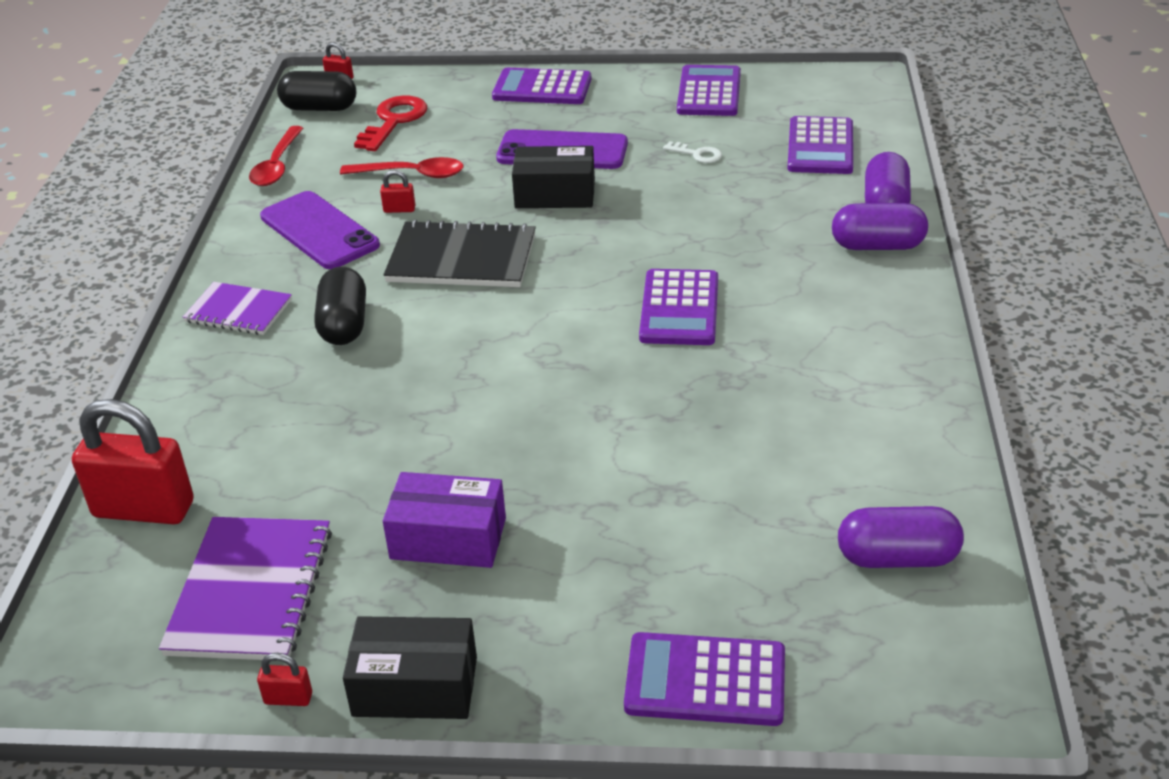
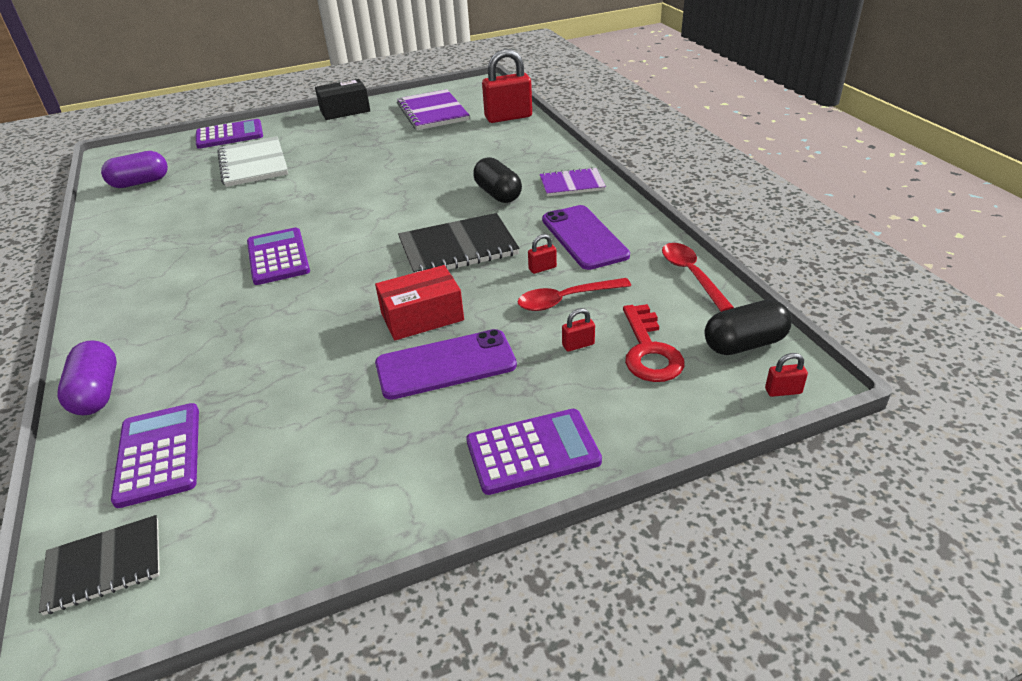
camera: 155 degrees right, 0 degrees up
(288, 698) = (390, 99): red padlock -> red padlock (578, 345)
(319, 231) = (584, 237): purple phone -> purple phone turned 45 degrees clockwise
(448, 538) = (360, 141): purple box -> none
(555, 194) = (422, 317): black box -> red box
(673, 538) = (253, 164): none -> white notebook
(697, 154) = (300, 402): white key -> none
(709, 92) = (312, 514): purple calculator -> none
(852, 98) = (104, 566): none -> black notebook
(877, 245) = (115, 346): purple capsule -> none

